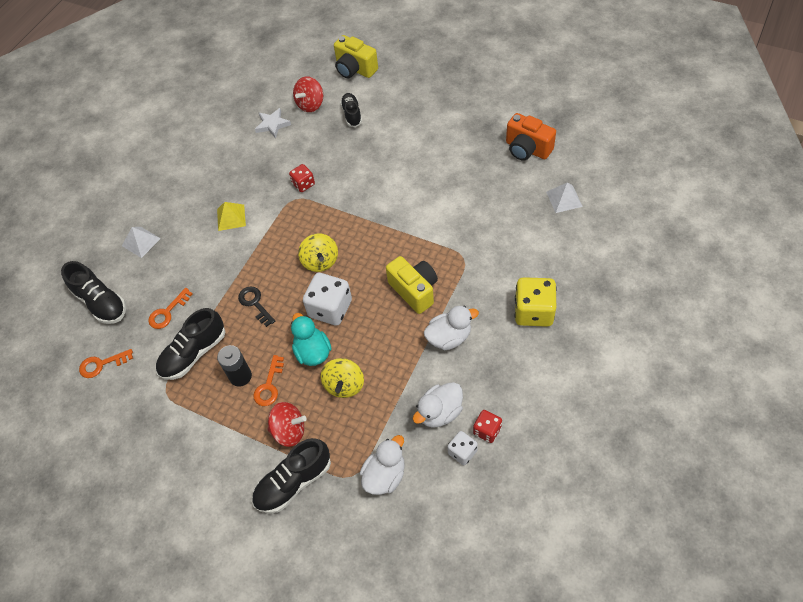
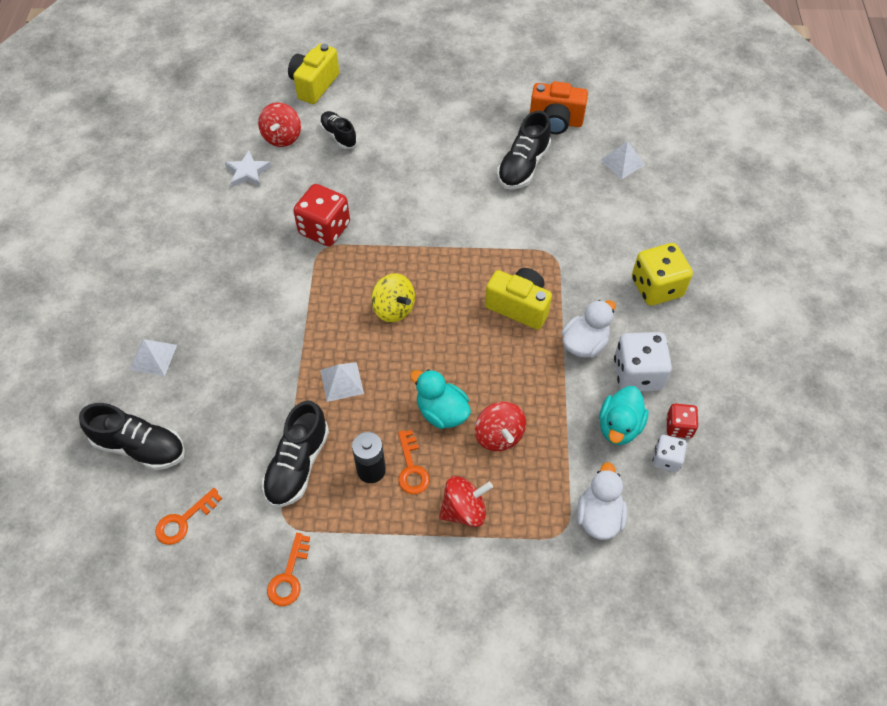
camera: 30 degrees left, 0 degrees up
(167, 312) = (236, 429): orange key -> orange key (289, 576)
(231, 217) = (255, 293): yellow pyramid -> none
(255, 303) = (341, 381): black key -> white pyramid
(293, 482) = (502, 565): black shoe -> black shoe (523, 166)
(303, 184) = (324, 229): red dice -> red dice, size x1.79
(330, 308) = (435, 357): white dice -> white dice (637, 374)
(344, 385) = (499, 435): yellow spinning top -> red spinning top
(355, 69) = (314, 85): yellow camera -> yellow camera turned 105 degrees clockwise
(439, 412) = (619, 426): white duck -> turquoise duck

